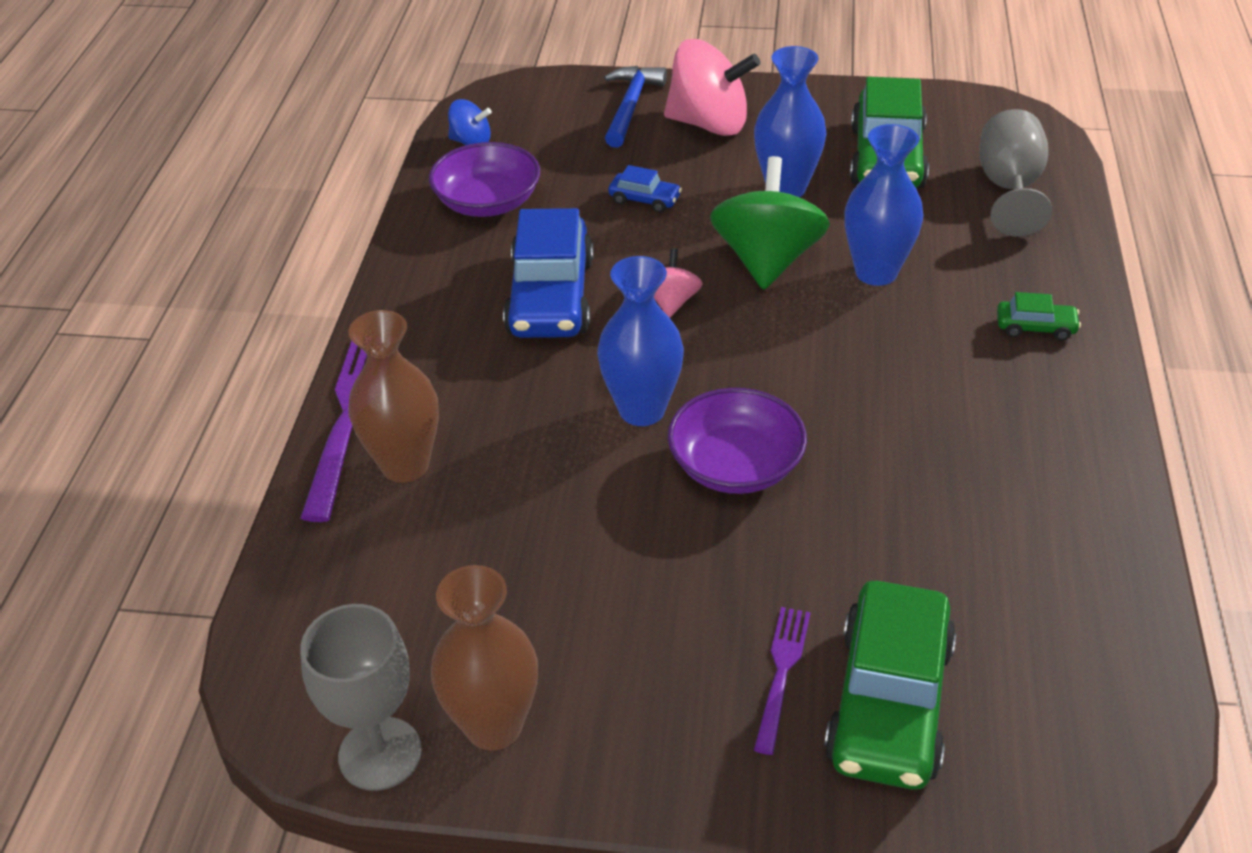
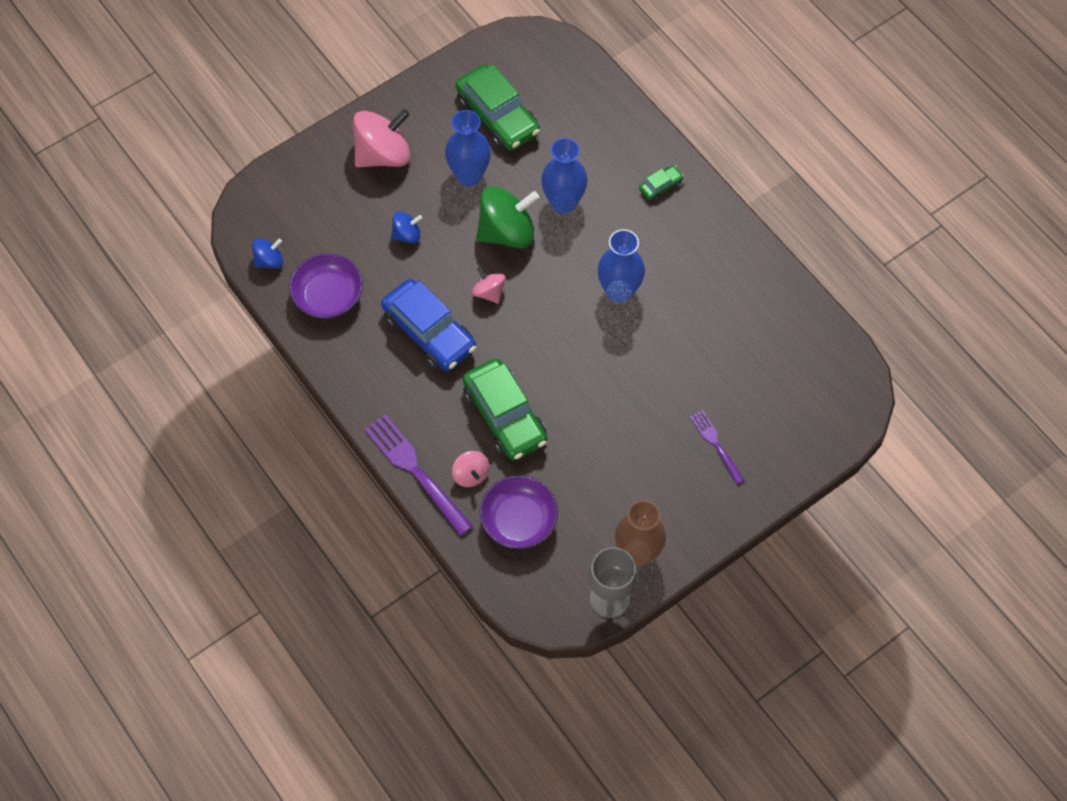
camera: 45 degrees left, 20 degrees up
(405, 465) = (470, 474): brown vase -> pink spinning top
(630, 106) = (327, 170): blue hammer -> none
(642, 410) = (540, 365): blue vase -> blue vase (619, 291)
(644, 200) = (407, 235): blue car -> blue spinning top
(735, 465) = (607, 363): purple bowl -> purple bowl (519, 520)
(767, 260) = (507, 232): green spinning top -> green spinning top turned 105 degrees clockwise
(889, 702) = (763, 425): green car -> green car (505, 416)
(1009, 188) = (574, 98): grey goblet -> none

